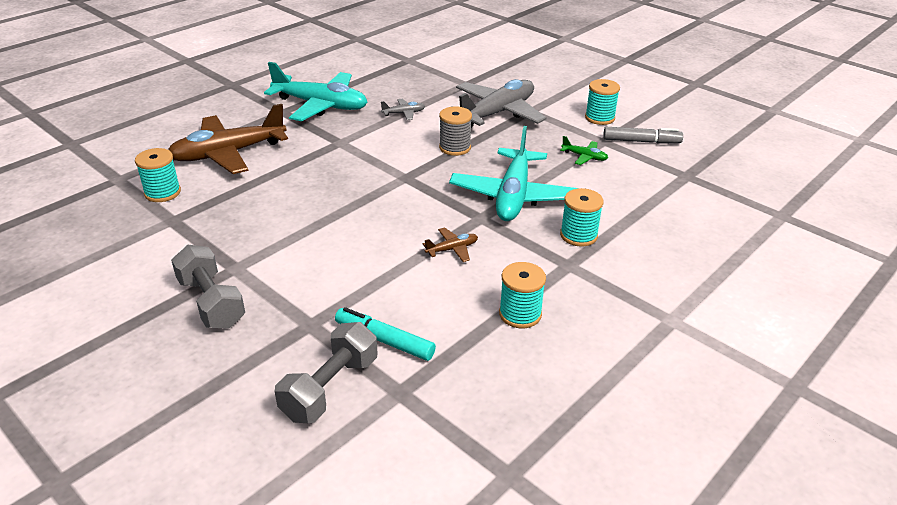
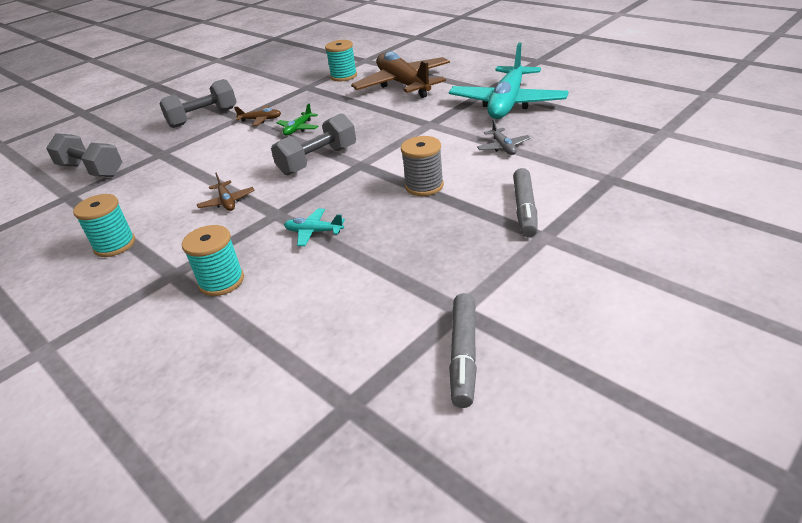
camera: 95 degrees right, 0 degrees up
(256, 248) = (260, 120): none -> brown plane
(384, 340) = (124, 183): turquoise marker -> none
(387, 200) = (318, 160): none -> grey dumbbell
(497, 113) = (524, 209): grey plane -> grey marker
(513, 196) = (314, 232): turquoise plane -> turquoise plane, size x0.41
(584, 157) = (407, 288): green plane -> green plane (298, 128)
(599, 118) = (540, 307): turquoise spool -> none

